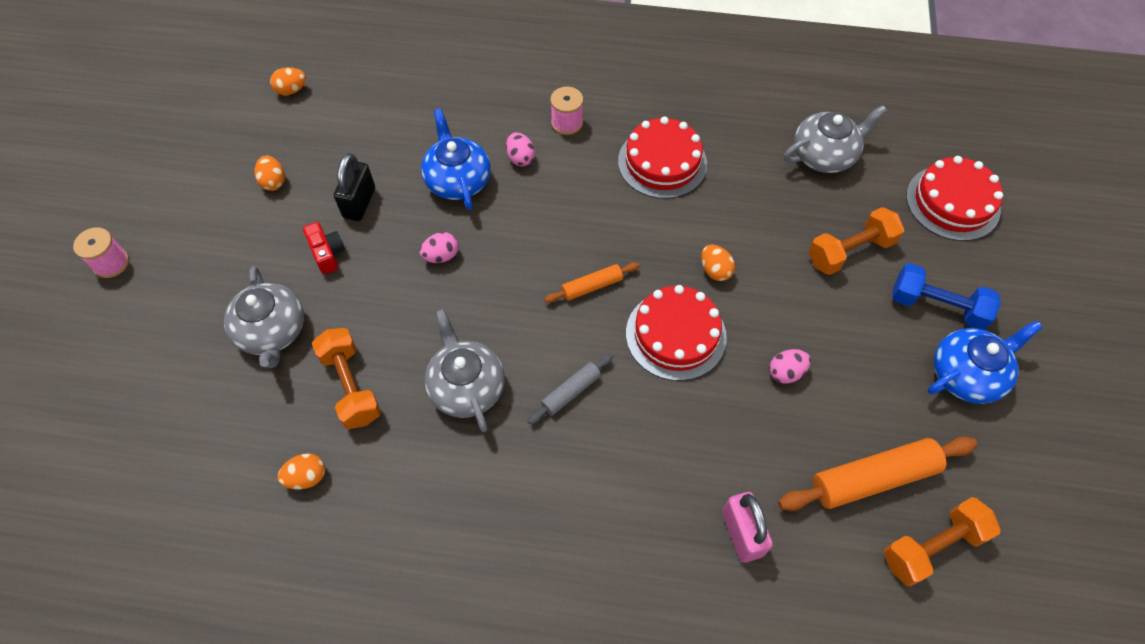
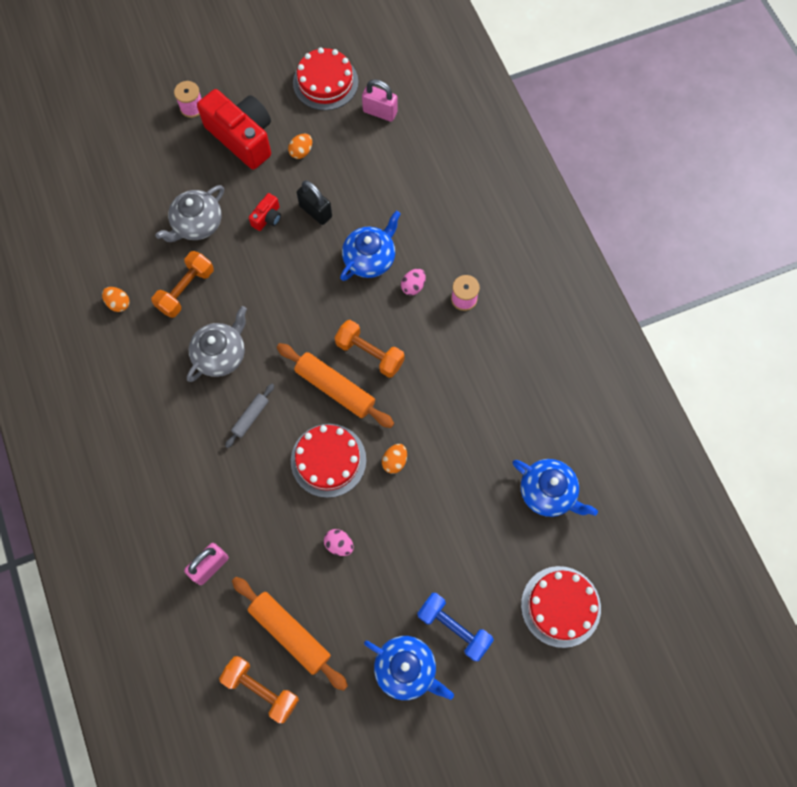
camera: 60 degrees right, 10 degrees up
(201, 230) = (242, 137): none -> red camera
(291, 90) = (380, 112): orange egg -> pink padlock
(359, 203) = (315, 211): black padlock -> black padlock turned 60 degrees clockwise
(441, 256) = (304, 284): pink egg -> none
(571, 392) = (251, 417): grey rolling pin -> grey rolling pin turned 75 degrees counterclockwise
(592, 286) = (335, 388): orange rolling pin -> orange rolling pin, size x1.84
(662, 162) = (468, 381): red cake -> red cake (325, 82)
(824, 155) = (548, 492): grey teapot -> blue teapot
(850, 251) = (467, 547): orange dumbbell -> orange dumbbell (370, 354)
(937, 306) = (454, 628): blue dumbbell -> blue dumbbell turned 45 degrees counterclockwise

